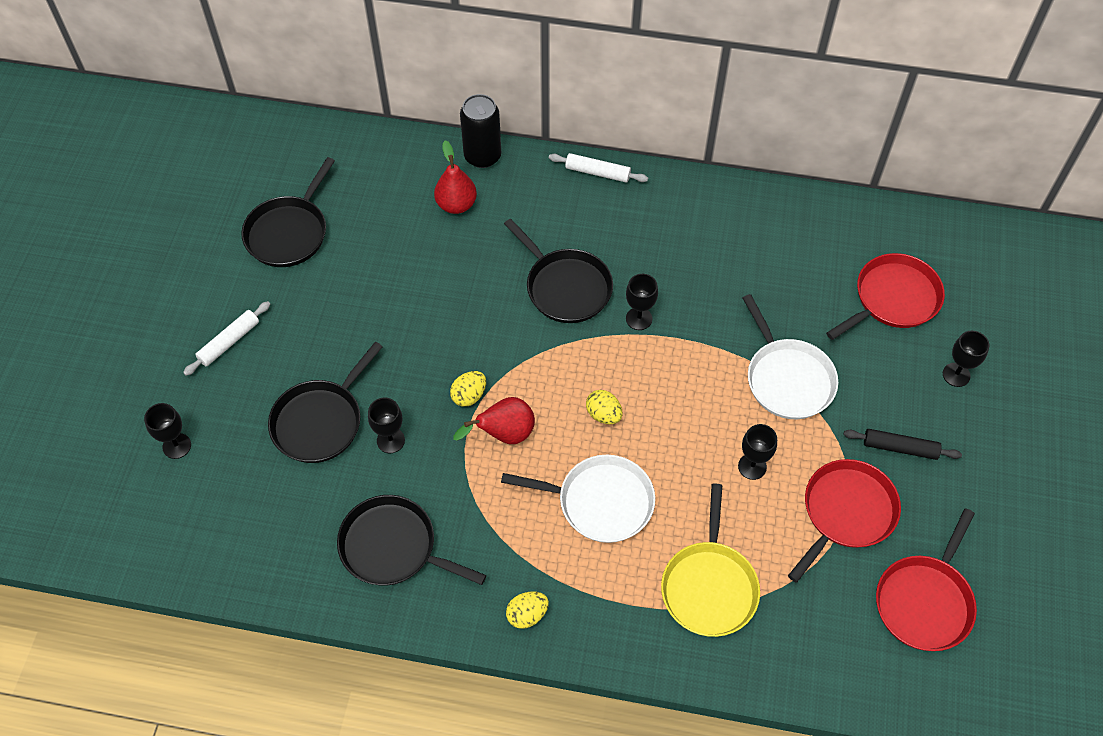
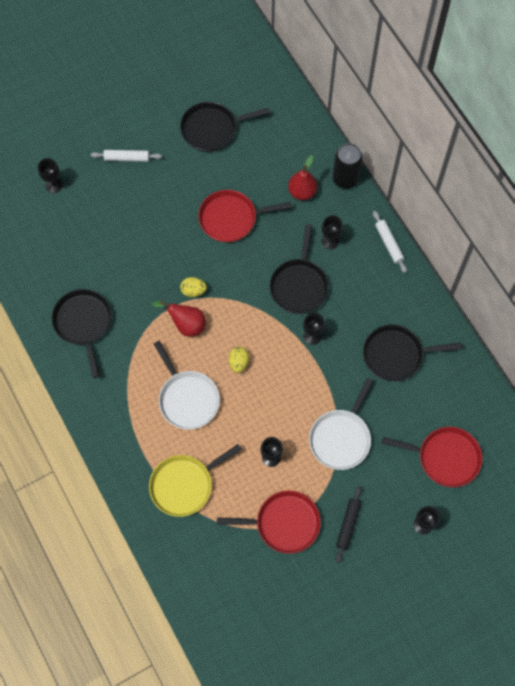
camera: 50 degrees right, 10 degrees up
(320, 422) = (120, 236): black pan -> black pan (396, 355)
(390, 440) = (137, 275): black goblet -> black goblet (330, 241)
(527, 615) = (99, 411): yellow egg -> none
(900, 447) = (348, 525): black rolling pin -> black rolling pin turned 45 degrees clockwise
(925, 601) = (264, 597): red pan -> red pan (231, 218)

